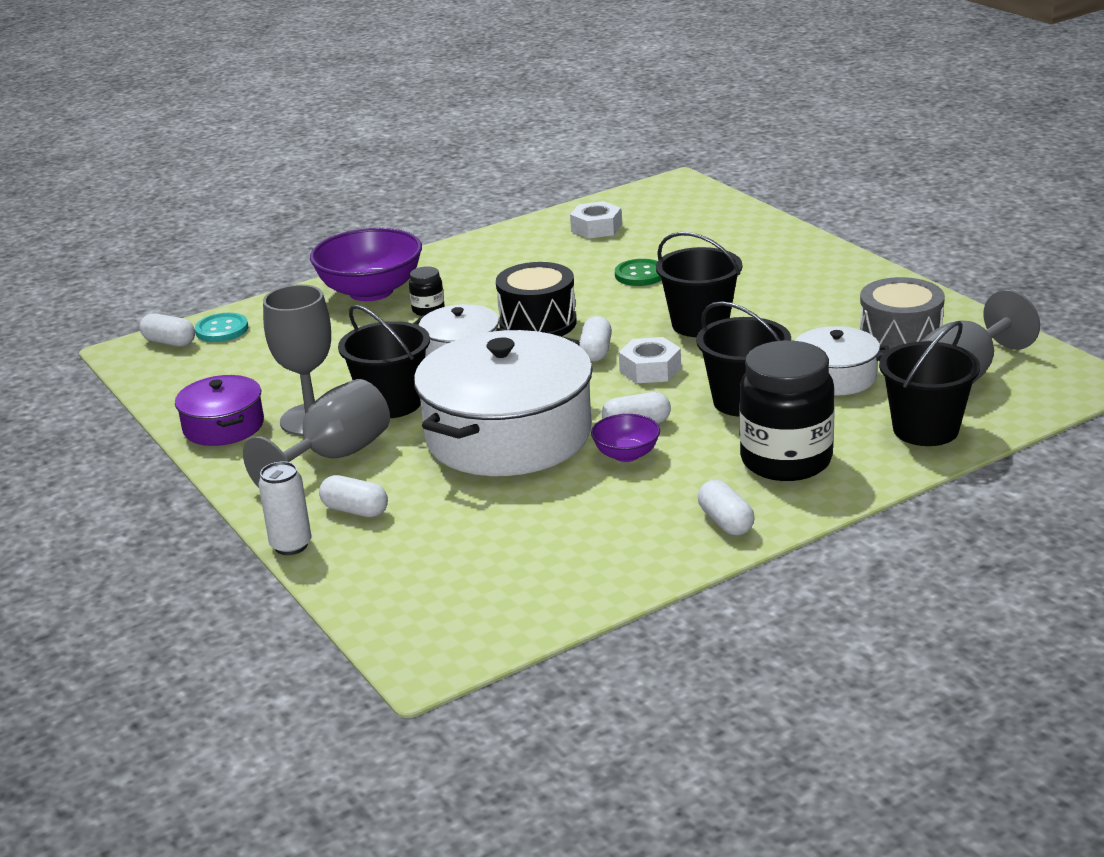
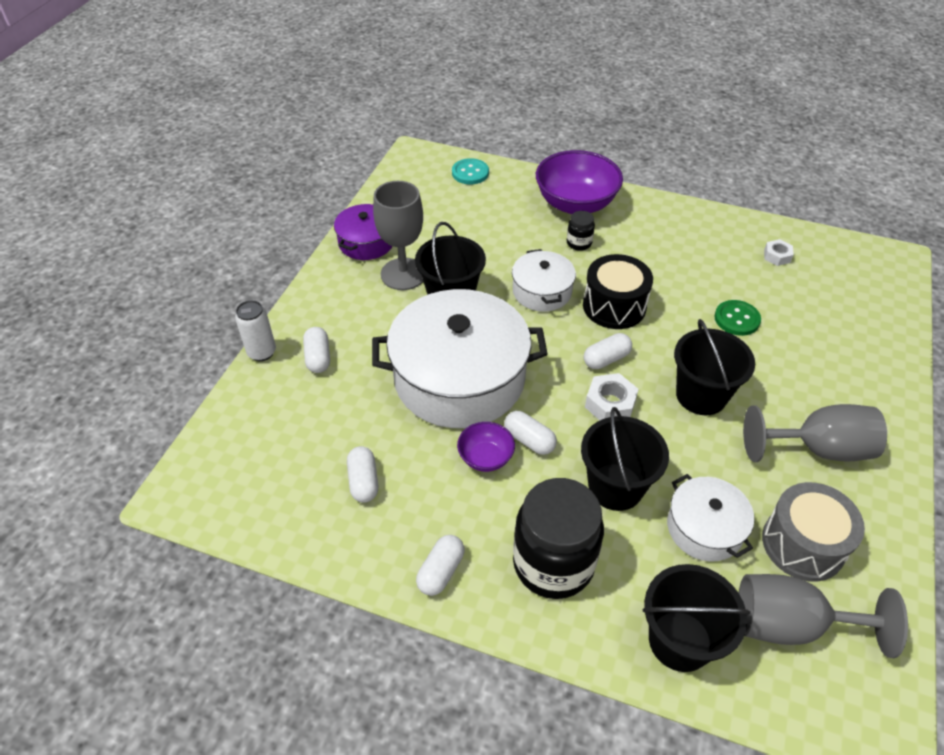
camera: 50 degrees right, 20 degrees up
(169, 342) = (438, 162): white capsule -> white capsule (363, 481)
(335, 457) = (369, 311): grey goblet -> grey goblet (818, 449)
(596, 228) = (777, 256): white nut -> white nut, size x0.65

